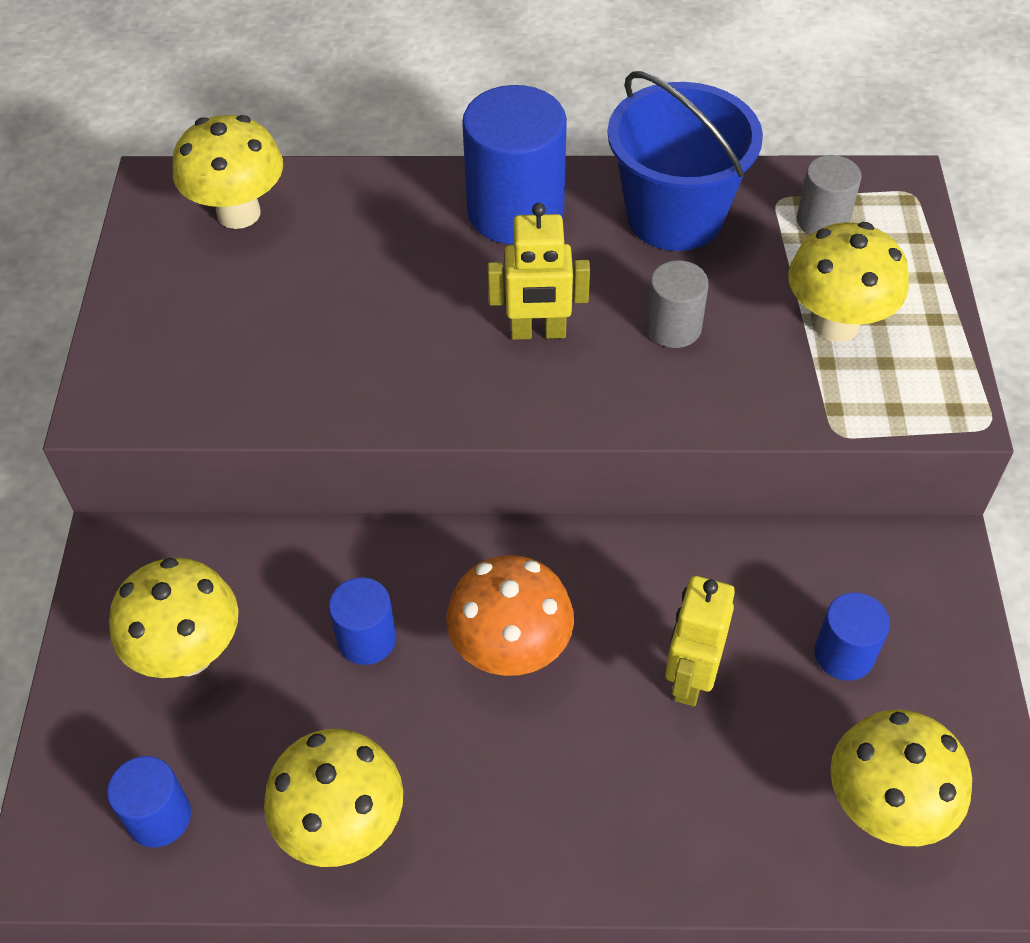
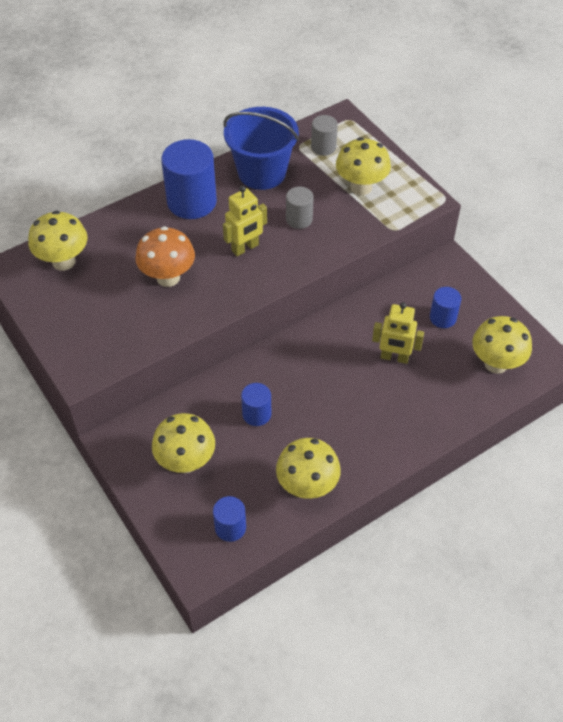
camera: 35 degrees left, 0 degrees up
(511, 651) = (318, 386): orange mushroom -> orange mushroom (168, 277)
(690, 678) = (394, 357): yellow robot -> yellow robot turned 60 degrees counterclockwise

